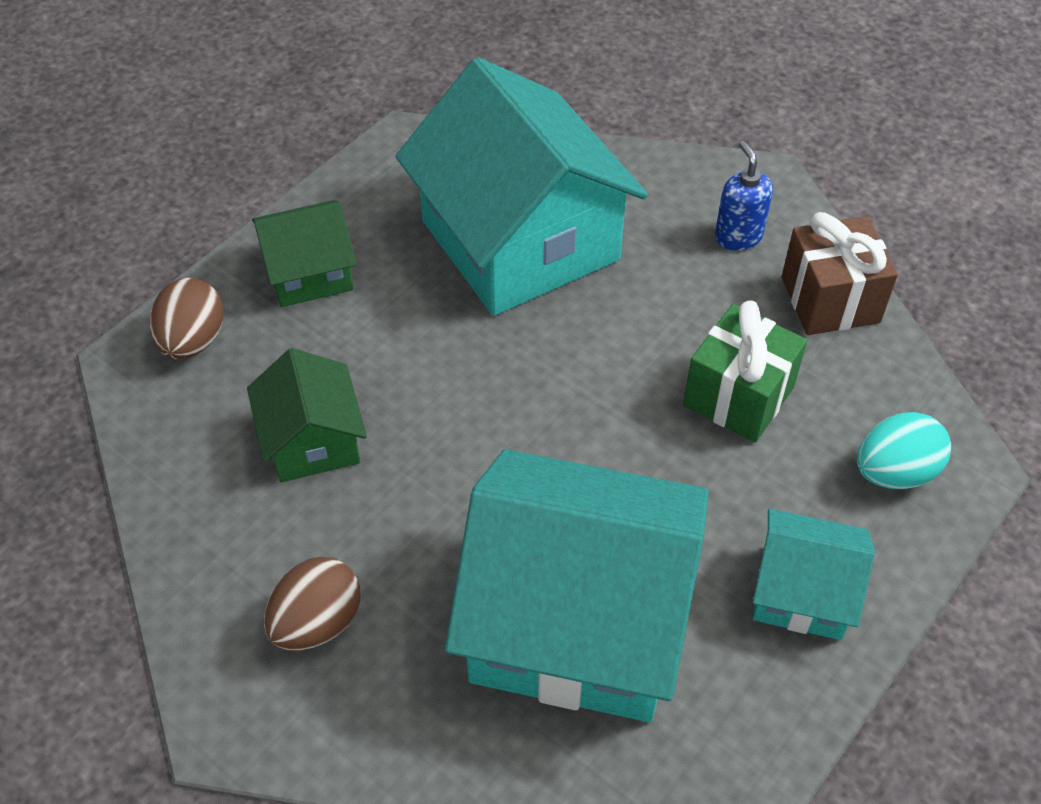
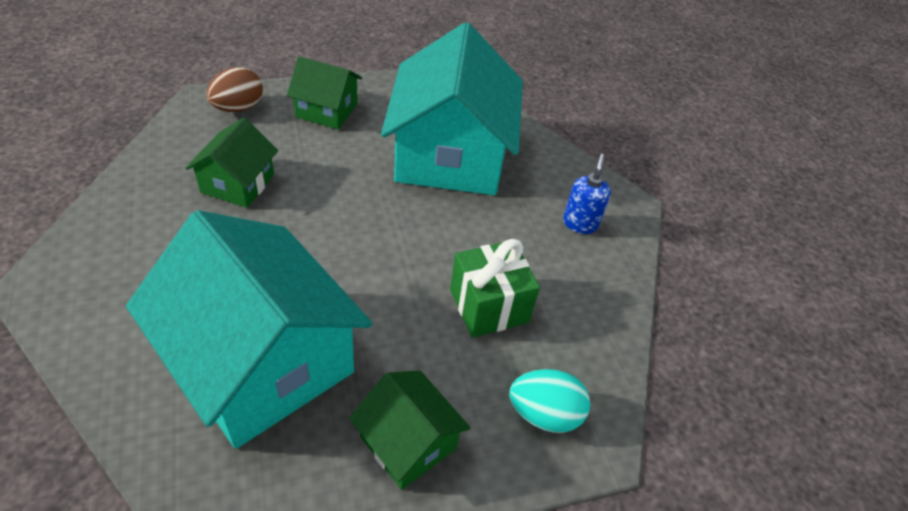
camera: 30 degrees right, 5 degrees down
(317, 622) = (136, 268): brown egg -> none
(801, 592) = (408, 442): turquoise house -> green house
(830, 300) = (604, 290): brown gift -> none

